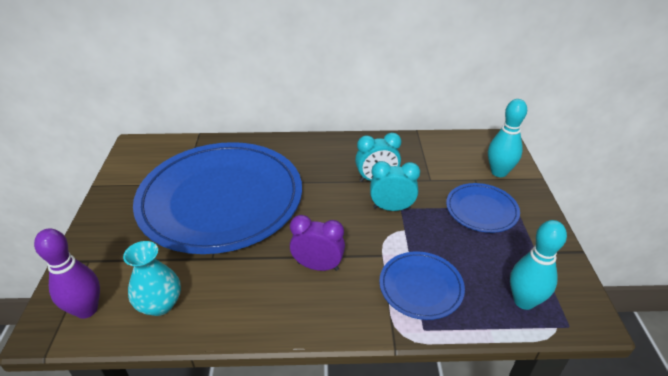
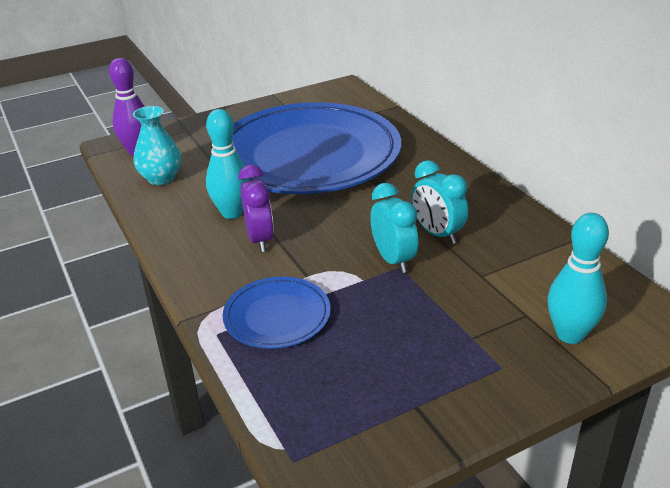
camera: 65 degrees right, 5 degrees down
(481, 210) = (460, 335): blue plate -> none
(524, 301) = (310, 408): turquoise bowling pin -> turquoise bowling pin (232, 213)

